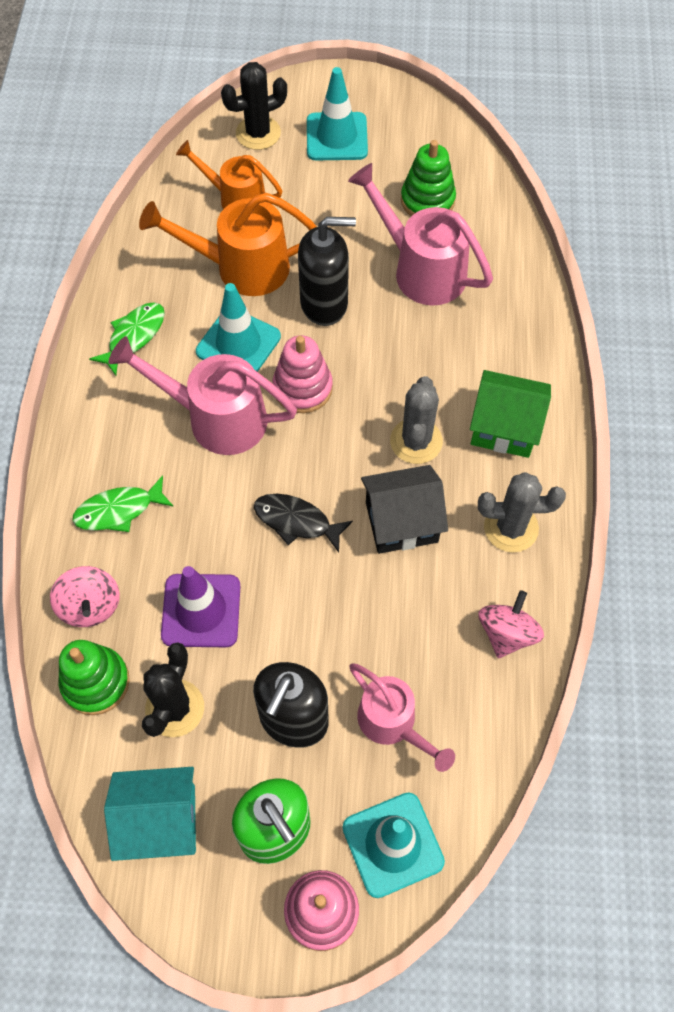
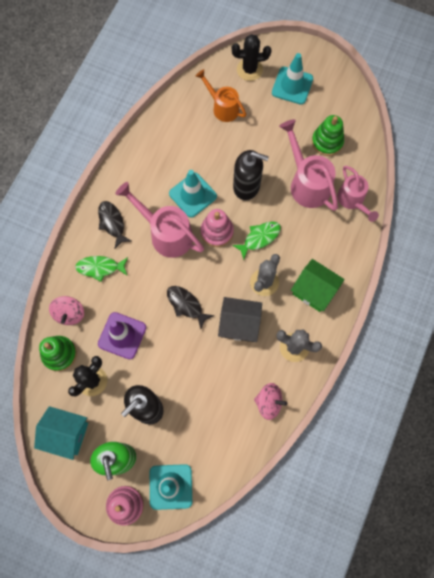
camera: 20 degrees right, 10 degrees up
(114, 430) = (112, 223): none -> black fish
(134, 336) = (140, 172): green fish -> green fish (259, 238)
(241, 267) = (210, 150): orange watering can -> none
(392, 723) = (193, 427): pink watering can -> pink watering can (352, 200)
(507, 633) = (269, 402): pink spinning top -> pink spinning top turned 60 degrees clockwise

